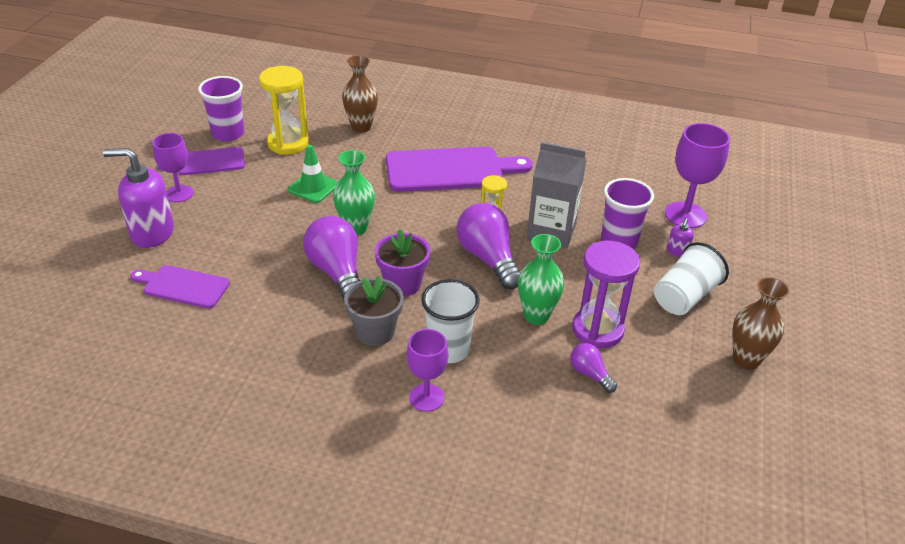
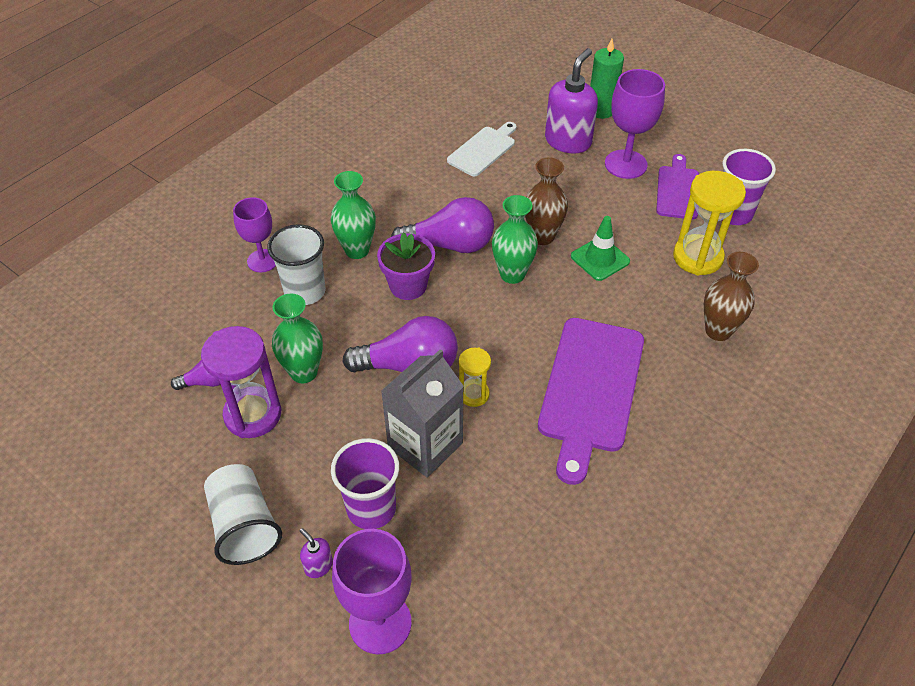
camera: 115 degrees right, 10 degrees up
(92, 222) = (601, 110): none -> green candle
(179, 194) = (625, 164): purple goblet -> purple goblet, size x1.50
(183, 286) = (483, 150): purple cutting board -> white cutting board
(375, 332) = (357, 250): grey flower pot -> green vase
(746, 360) = (125, 530): brown vase -> brown vase (542, 236)

